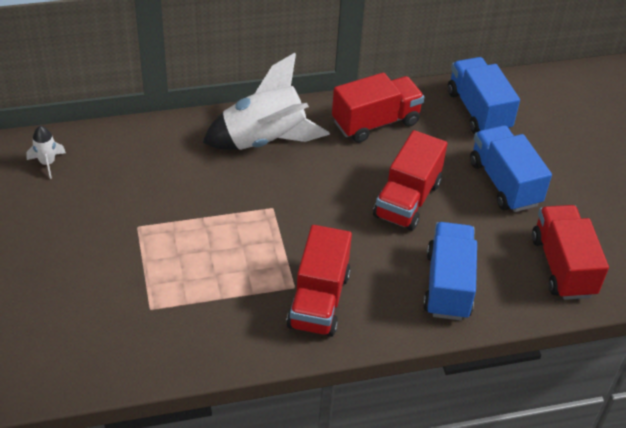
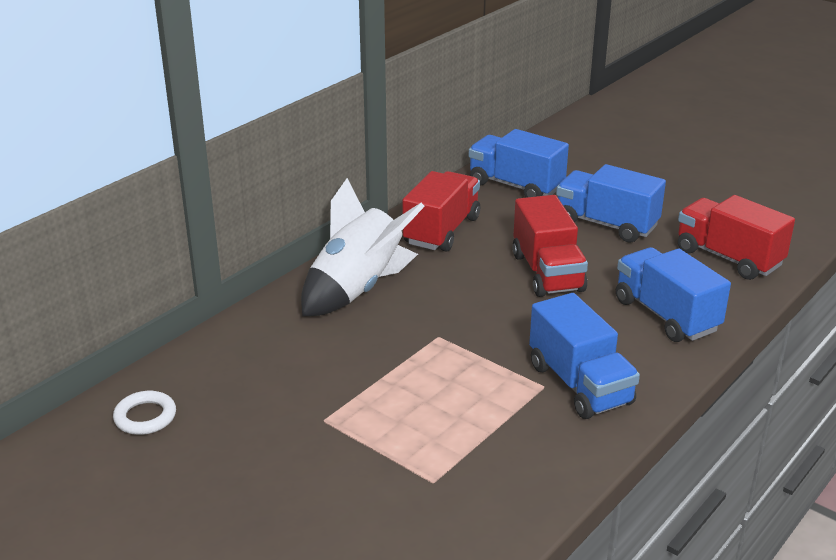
camera: 35 degrees left, 15 degrees down
(47, 163) = (145, 417): white rocket -> white ring
(319, 300) = (580, 384): red truck -> blue truck

